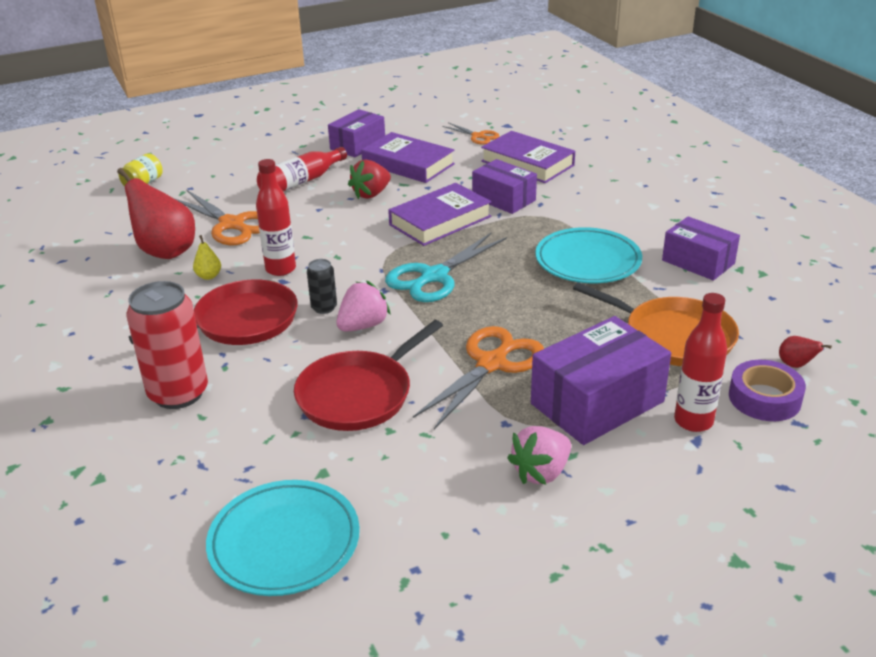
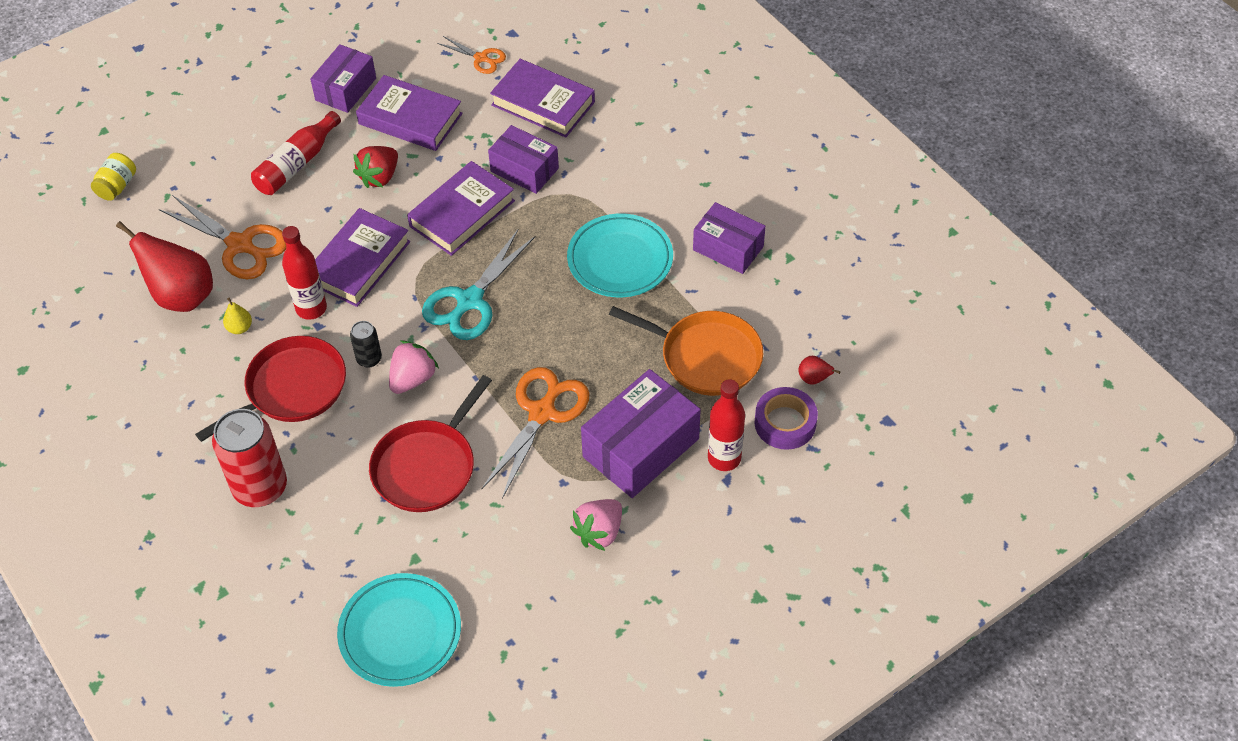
camera: 10 degrees left, 20 degrees up
(336, 243) = (359, 262): none -> purple book

